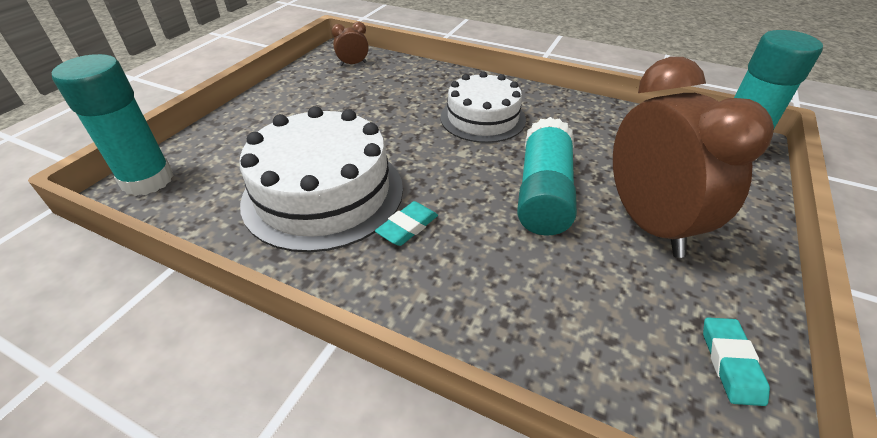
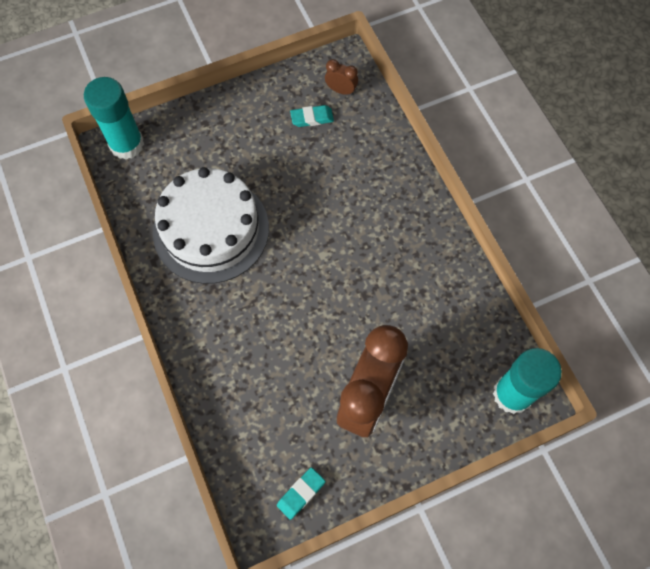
camera: 40 degrees right, 25 degrees up
(407, 227) = (233, 293): turquoise eraser -> turquoise eraser (312, 118)
(482, 118) = (372, 230): white cake -> none
(543, 193) = (335, 328): turquoise glue stick -> none

